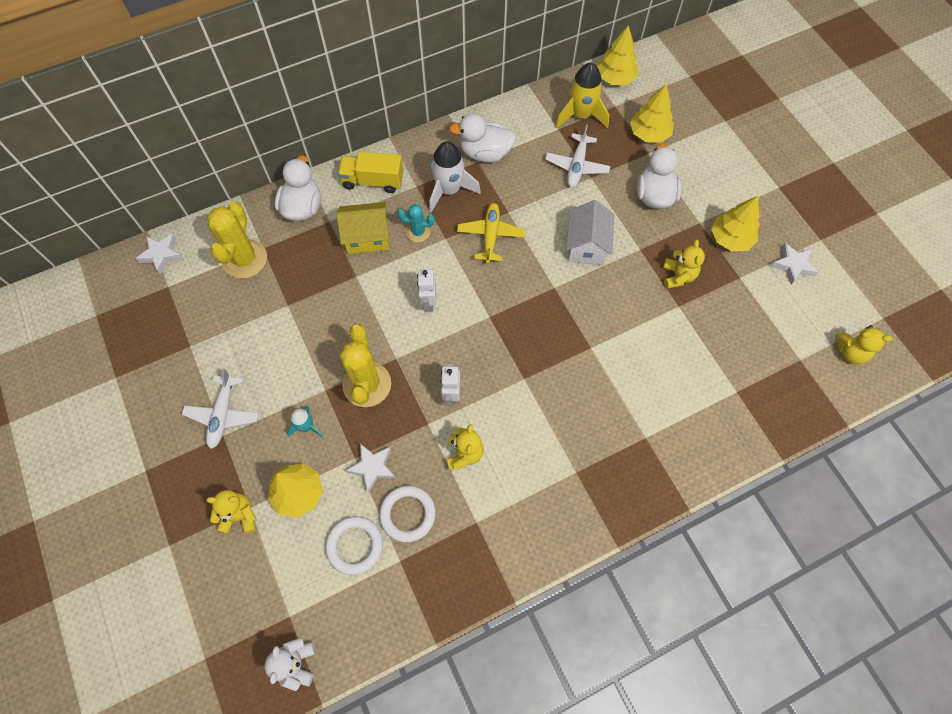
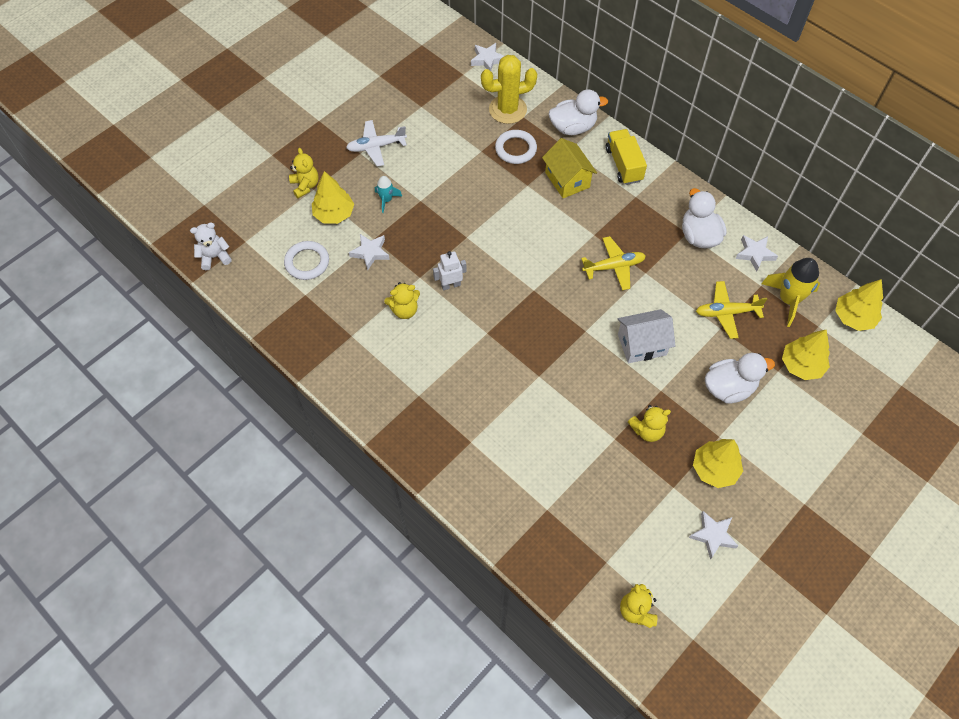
camera: 70 degrees right, 5 degrees down
(367, 384) = (436, 225): yellow cactus -> none
(408, 514) = (342, 288): white ring -> white ring (515, 149)
(418, 232) = (590, 213): turquoise cactus -> none
(428, 303) = (526, 242): white robot -> none
(449, 190) = (644, 221): white rocket -> none
(523, 119) = (754, 254): none -> white star
(577, 166) = (726, 313): white plane -> yellow plane

